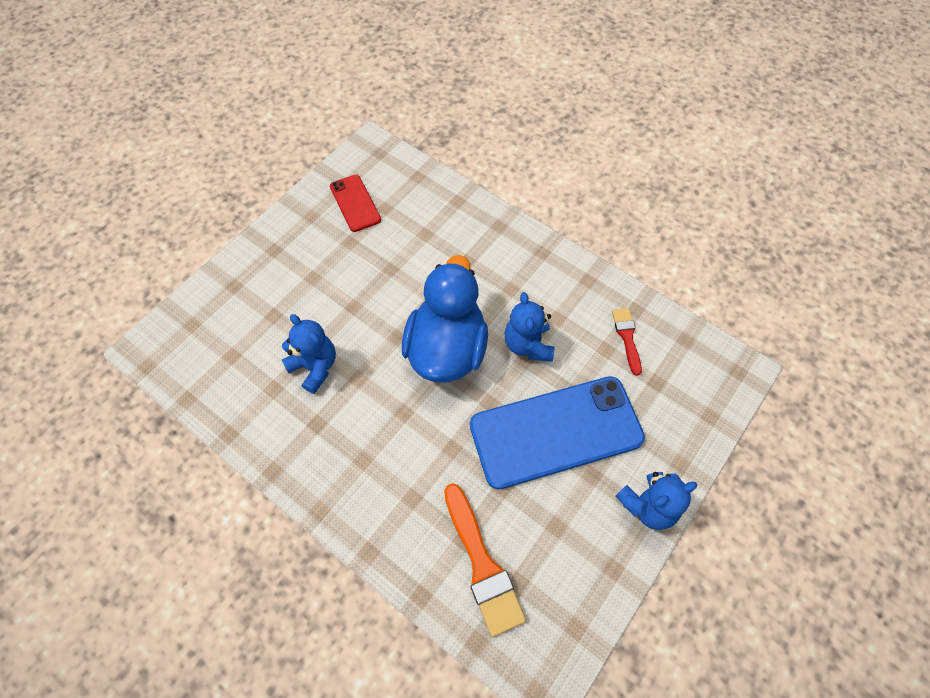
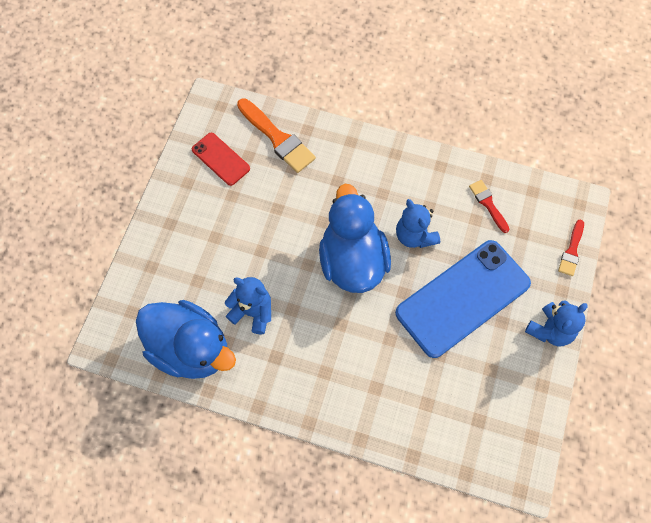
camera: 20 degrees left, 5 degrees up
(231, 383) = (190, 349): none -> blue duck
(482, 564) = (448, 417): orange brush -> orange brush (277, 138)
(709, 421) = (571, 251): none -> red brush

